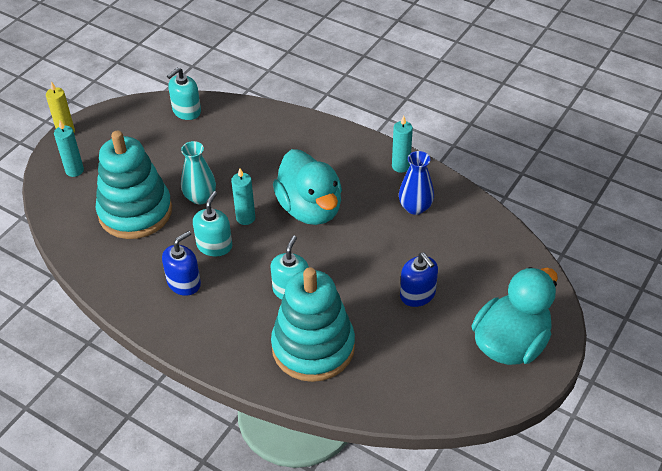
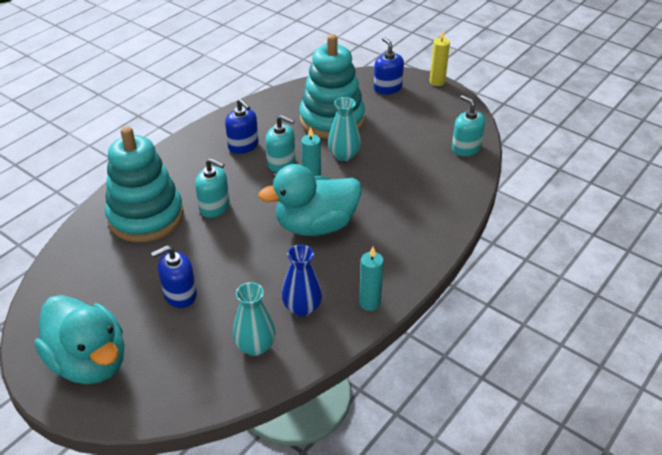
camera: 95 degrees right, 5 degrees down
(74, 170) = (387, 88): turquoise candle -> blue soap dispenser
(464, 232) = (255, 346): none -> turquoise vase

